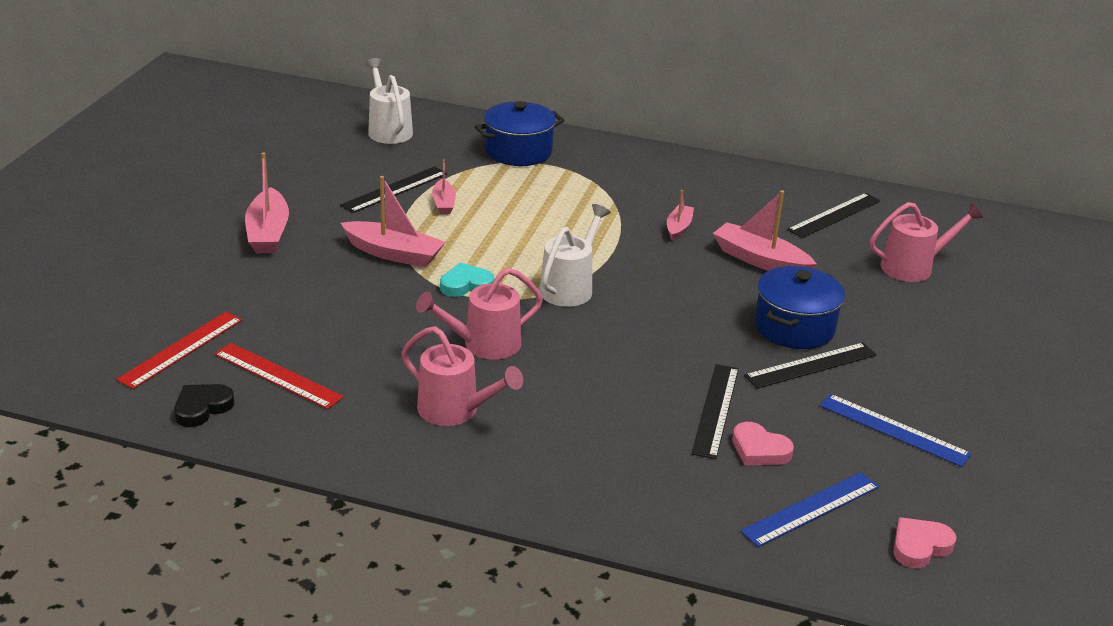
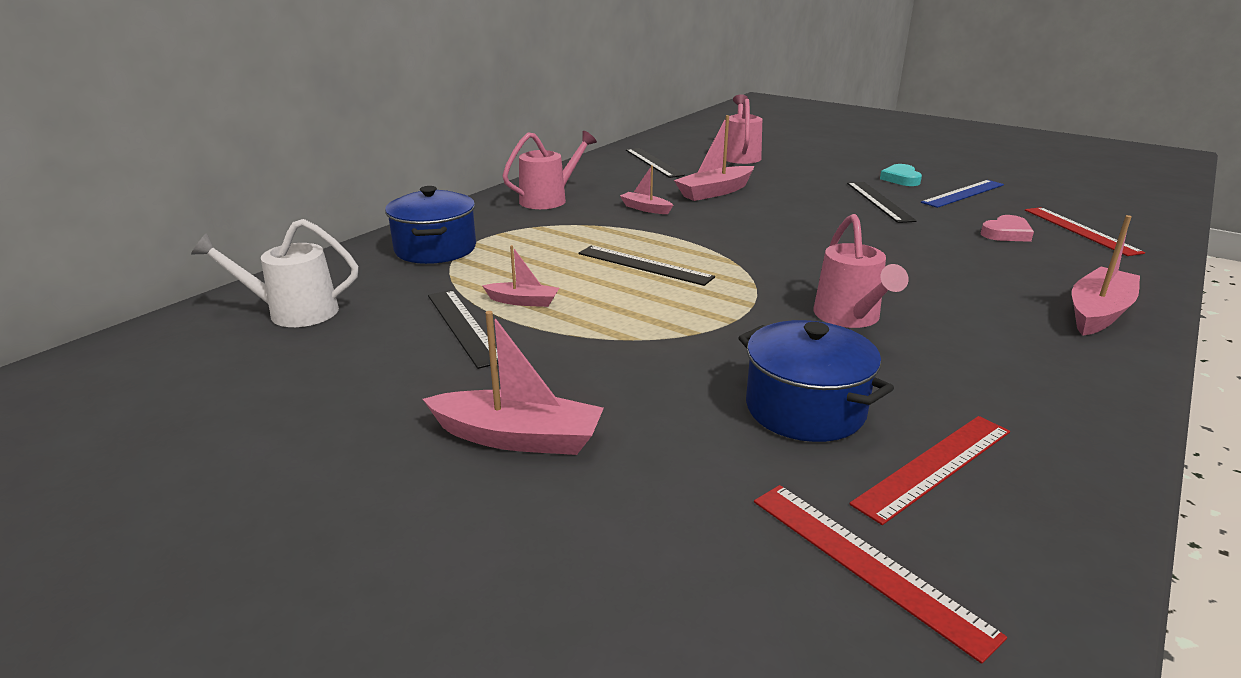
camera: 70 degrees left, 5 degrees down
(202, 408) = (1041, 551): black heart -> none
(394, 253) = (630, 345): pink boat -> pink boat (1098, 313)
(455, 411) = (987, 349): pink watering can -> pink watering can (549, 199)
(466, 285) = (720, 311): turquoise heart -> turquoise heart (901, 179)
(570, 287) = (740, 263): white watering can -> none
(715, 410) = (952, 239): black ruler -> black ruler (644, 265)
(794, 327) = (822, 197): blue pot -> blue pot (805, 409)
(810, 509) = (1080, 230): blue ruler -> red ruler
(920, 546) = (1107, 209): pink heart -> none

